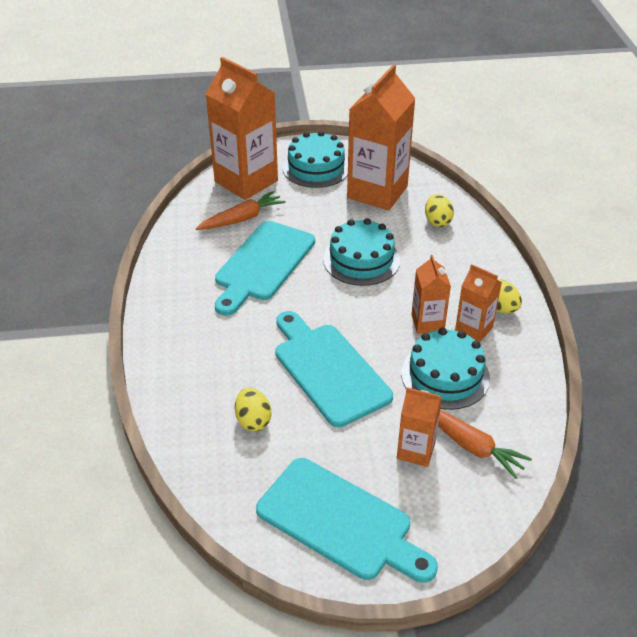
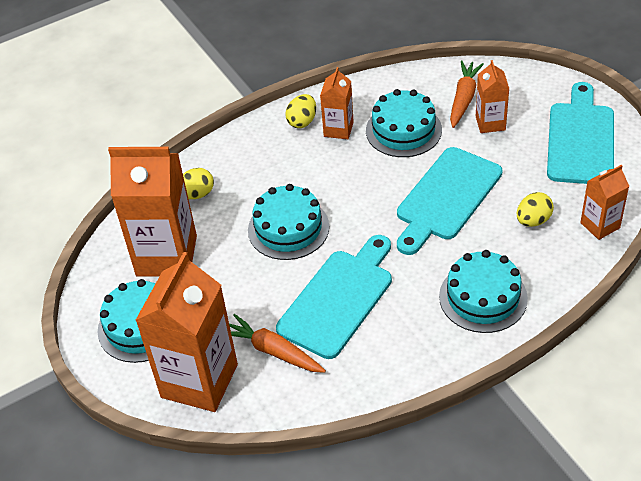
camera: 110 degrees left, 5 degrees up
(195, 346) = (483, 297): none -> turquoise cake
(263, 264) = (339, 299): turquoise cutting board -> turquoise cutting board turned 60 degrees counterclockwise
(427, 323) = (348, 158): orange carton -> orange carton (600, 225)

